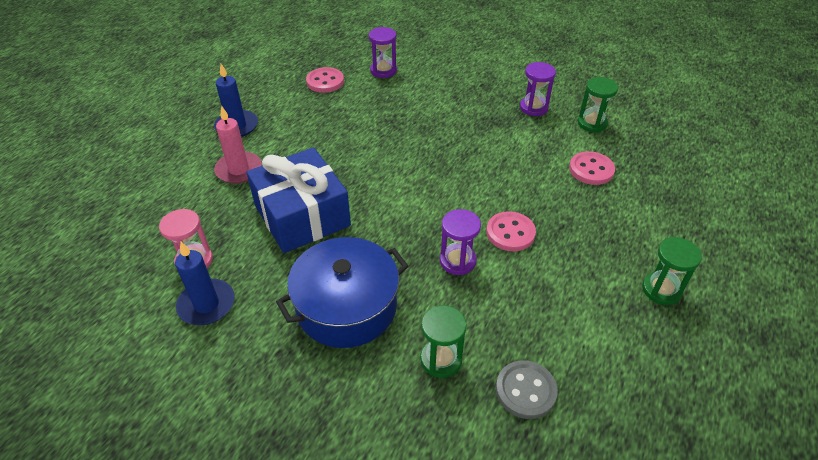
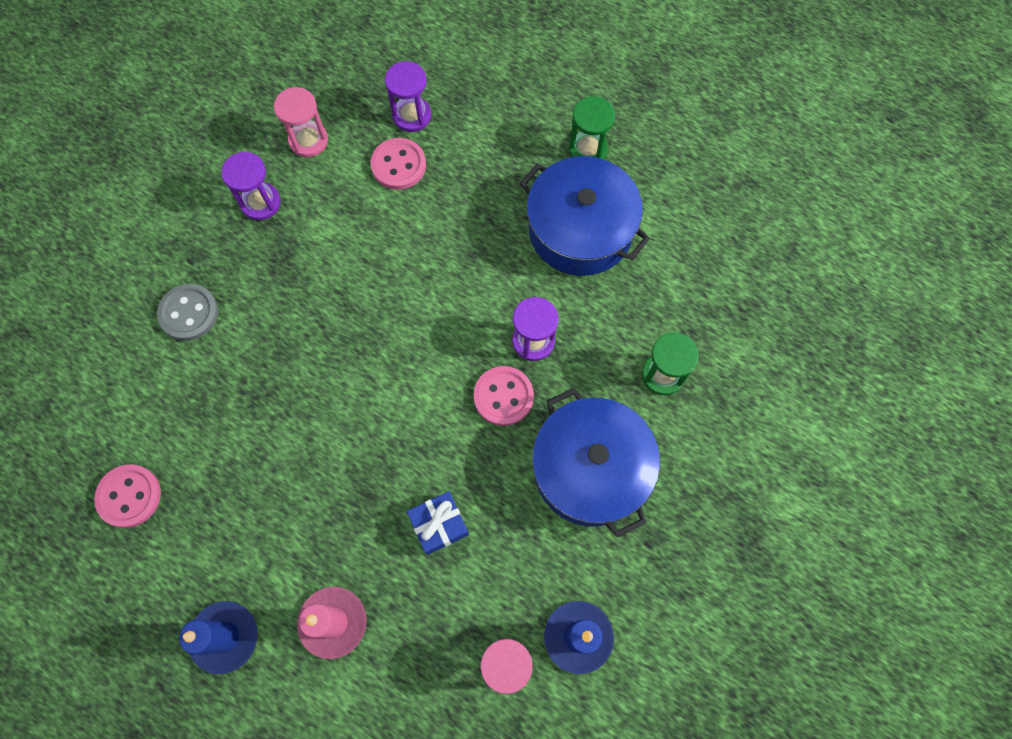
camera: 85 degrees left, 25 degrees up
(302, 215) = (439, 525): blue gift -> blue gift, size x0.46
(383, 70) = (119, 401): purple hourglass -> purple hourglass (412, 115)
(510, 233) = (495, 277): pink button -> pink button (503, 396)
(525, 390) = (699, 301): grey button -> grey button (189, 313)
(574, 288) = (580, 229): none -> blue pot
(592, 123) = (308, 140): green hourglass -> pink hourglass

